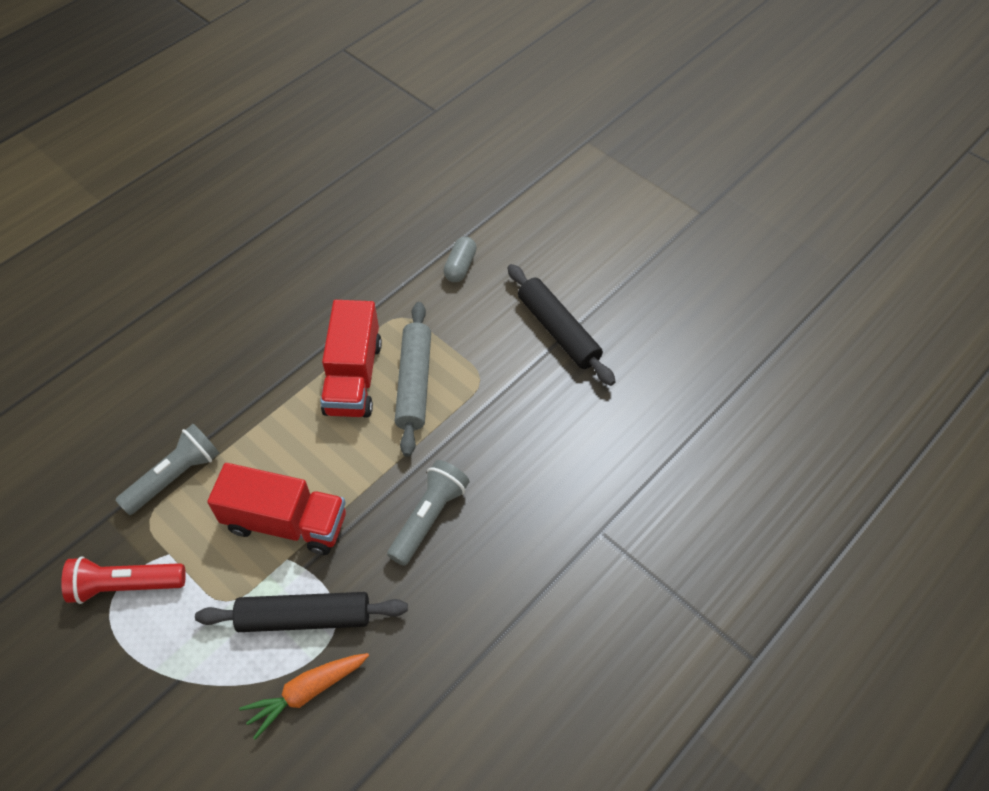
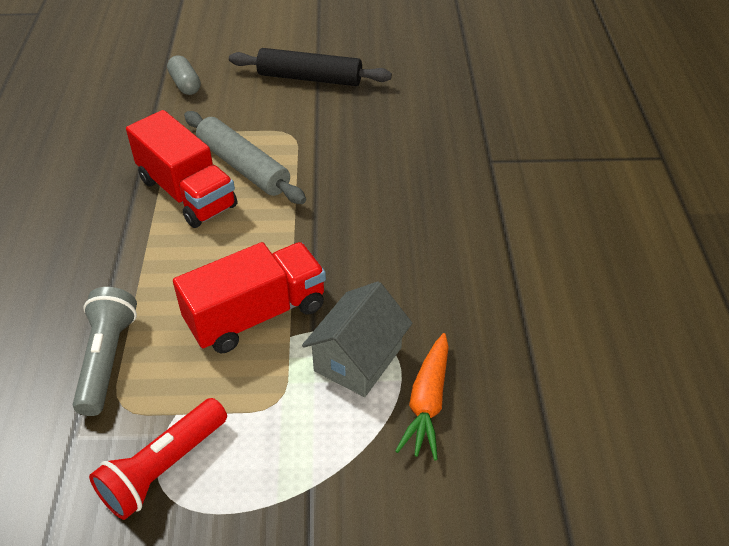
camera: 45 degrees left, 10 degrees down
(305, 617) = (357, 359): black rolling pin -> grey house
(429, 517) = (366, 232): grey flashlight -> none

